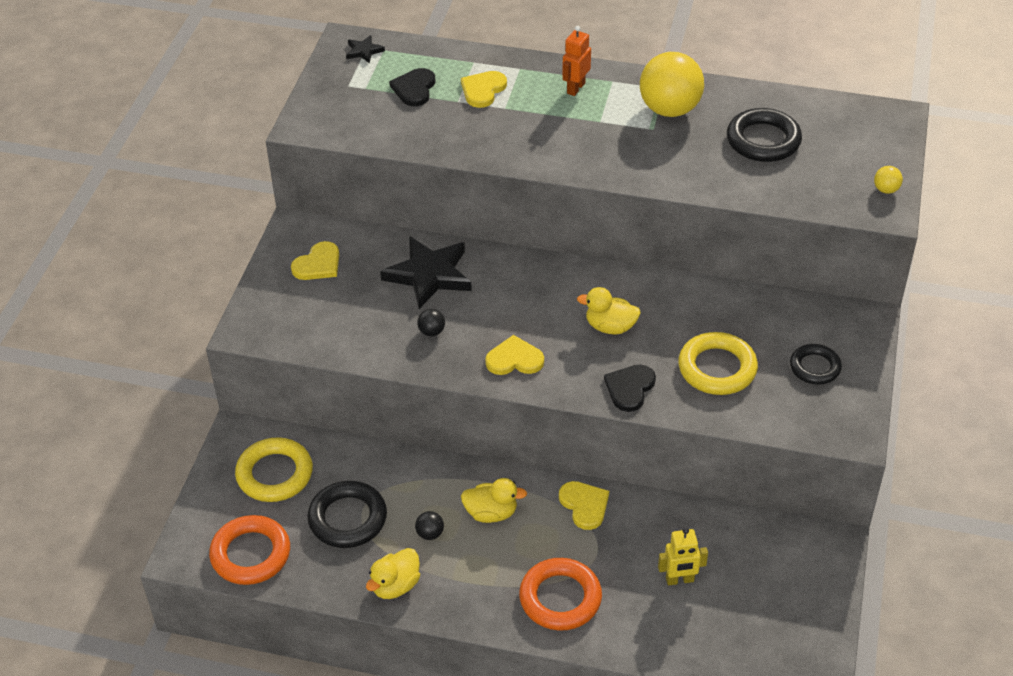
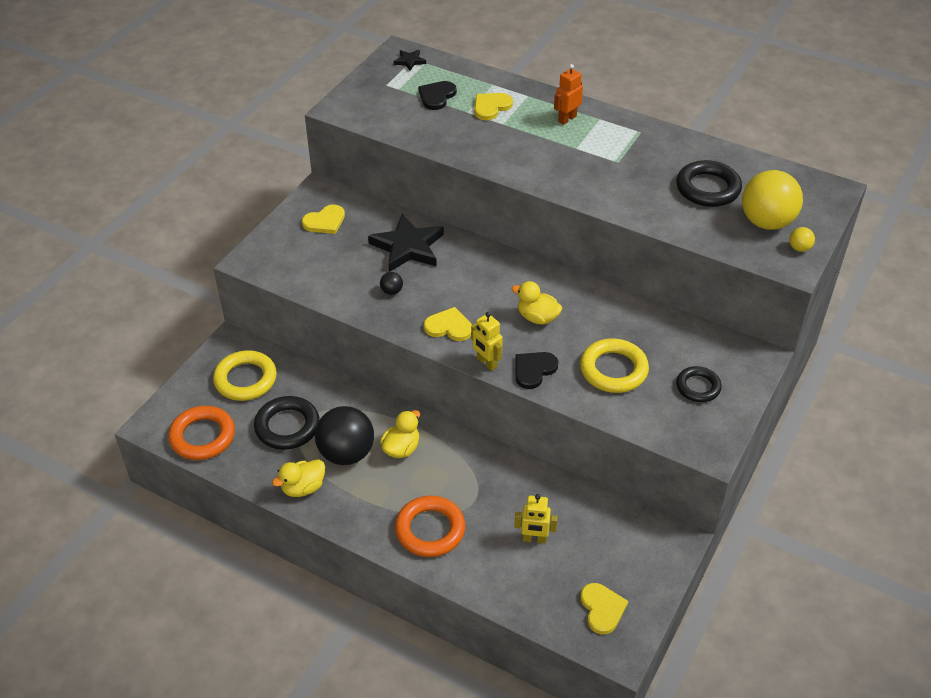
camera: 15 degrees right, 0 degrees up
(430, 534) = (346, 453): black ball -> black ball, size x2.43
(491, 513) = (401, 448): yellow duck -> yellow duck turned 75 degrees counterclockwise
(574, 392) = (486, 363): none -> yellow robot
(584, 505) = (479, 460): yellow heart -> yellow heart (602, 609)
(669, 109) = (638, 149): yellow ball -> yellow ball (766, 222)

